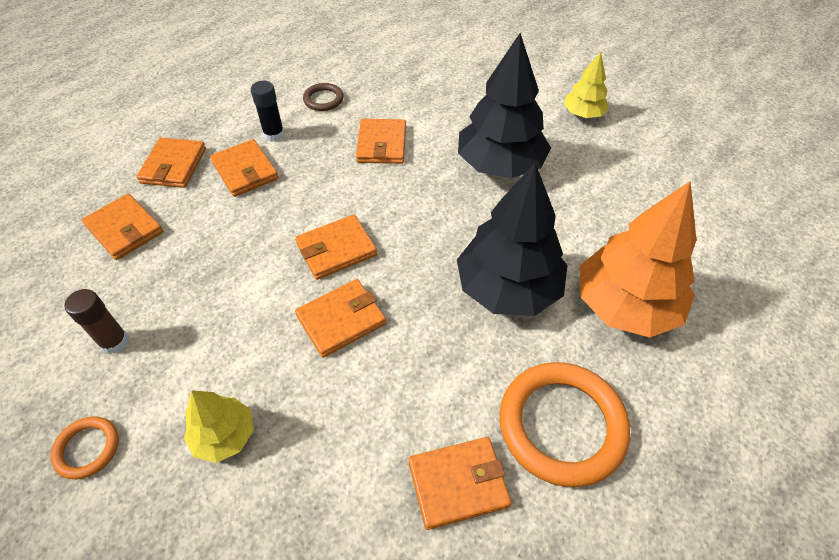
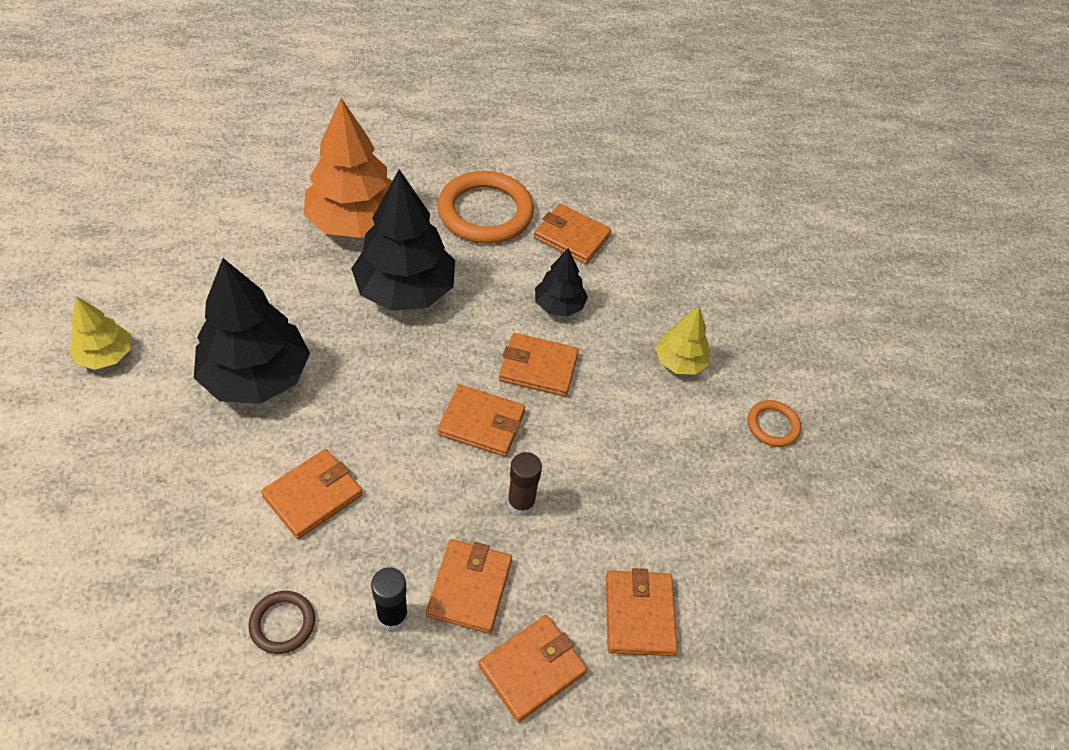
camera: 140 degrees left, 0 degrees up
(115, 342) = (714, 492): brown glue stick -> brown glue stick (521, 503)
(384, 390) = (559, 305): none -> black tree

